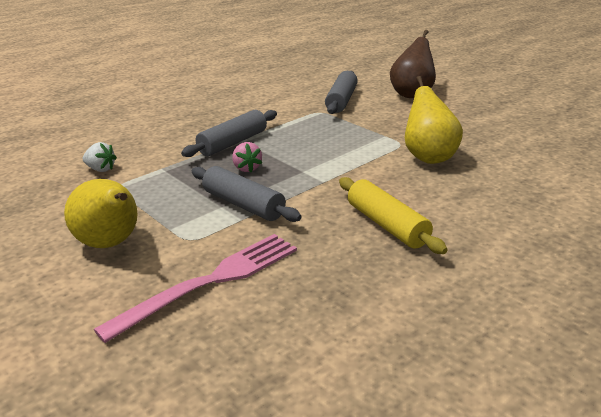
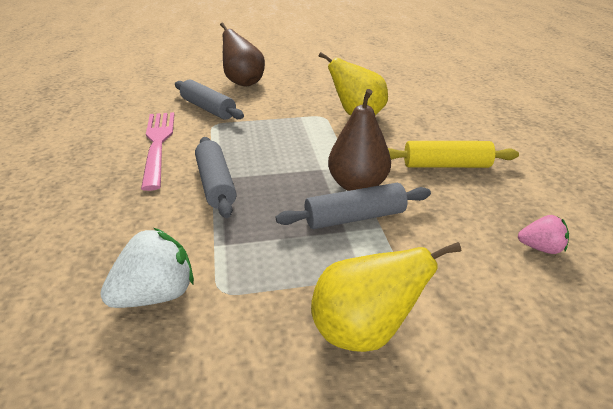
camera: 60 degrees left, 5 degrees up
(101, 169) = (156, 295): white strawberry -> white strawberry, size x1.69
(211, 282) = (484, 278): pink fork -> pink fork (158, 144)
(247, 168) = (282, 193): pink strawberry -> pink strawberry (540, 248)
(294, 193) = (357, 185): none -> brown pear

